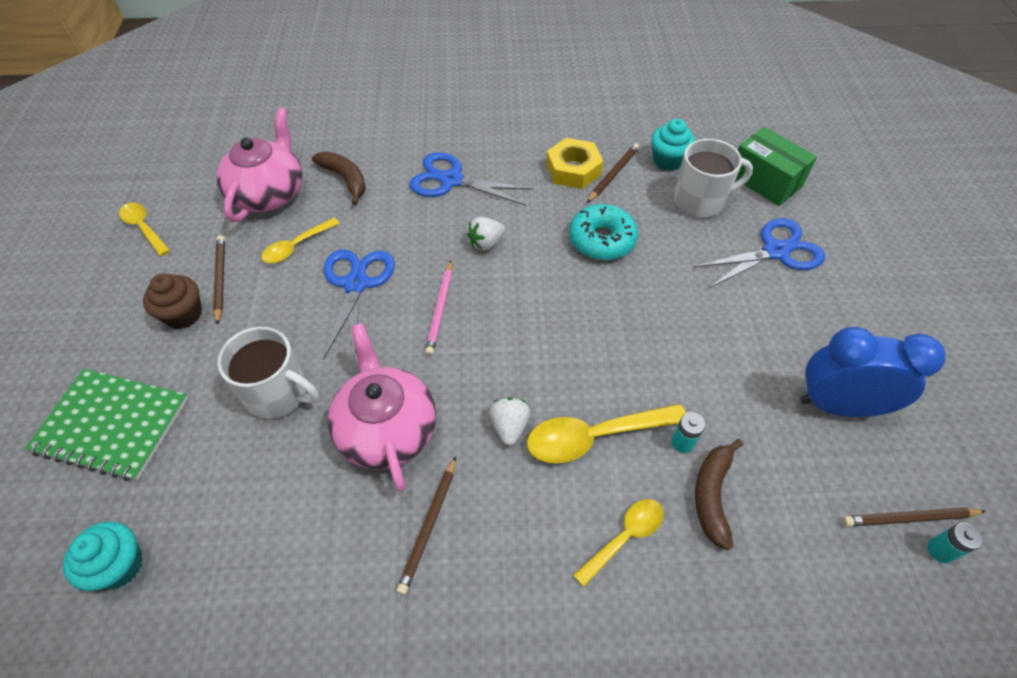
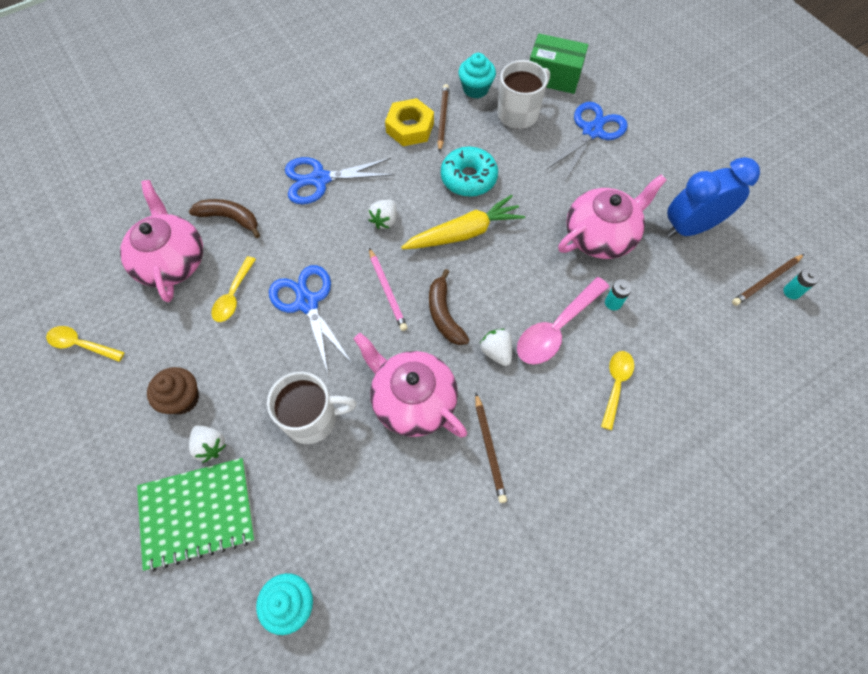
camera: 30 degrees left, 10 degrees up
(172, 369) = (210, 446): none -> white strawberry
(220, 279) = (190, 354): brown pencil -> none
(559, 290) = (464, 233): none -> yellow carrot
(595, 437) = (556, 328): yellow spoon -> pink spoon
(712, 495) = (651, 328): brown banana -> brown banana (444, 314)
(715, 363) = (601, 235): none -> pink teapot

